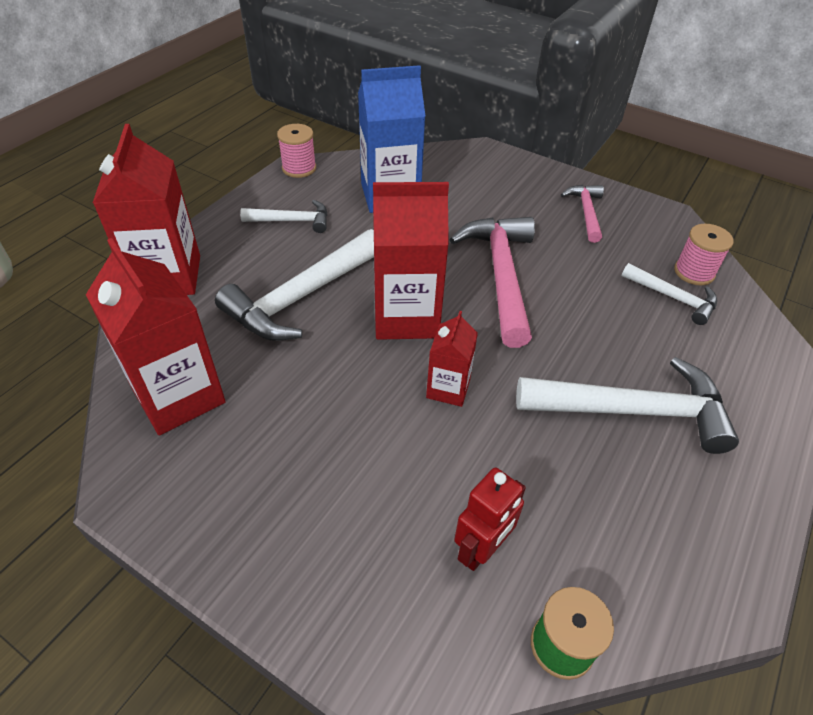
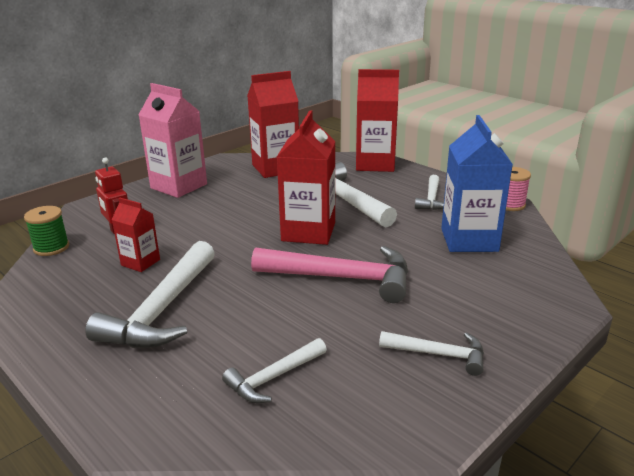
camera: 105 degrees right, 20 degrees down
(269, 531) = (179, 186): none -> pink carton
(448, 388) = (233, 239): red carton -> red carton (140, 262)
(586, 212) = (438, 354): pink hammer -> white hammer
(694, 272) = (308, 412): pink spool -> none

